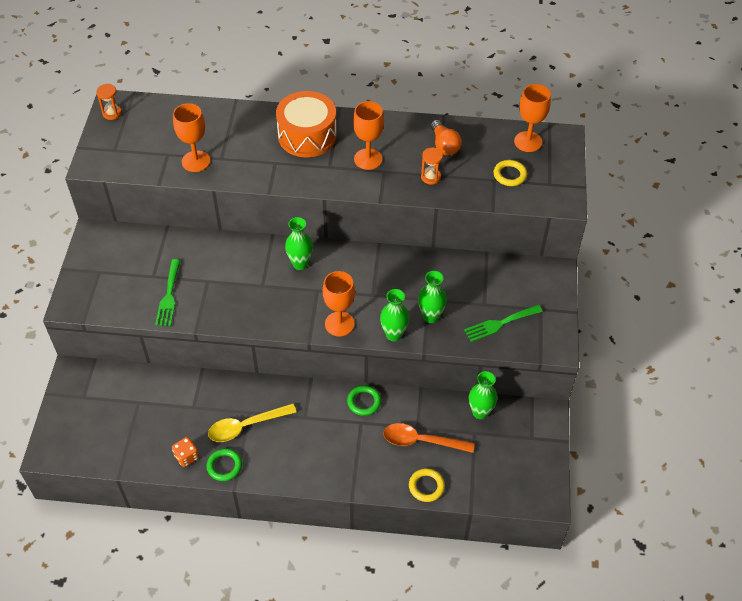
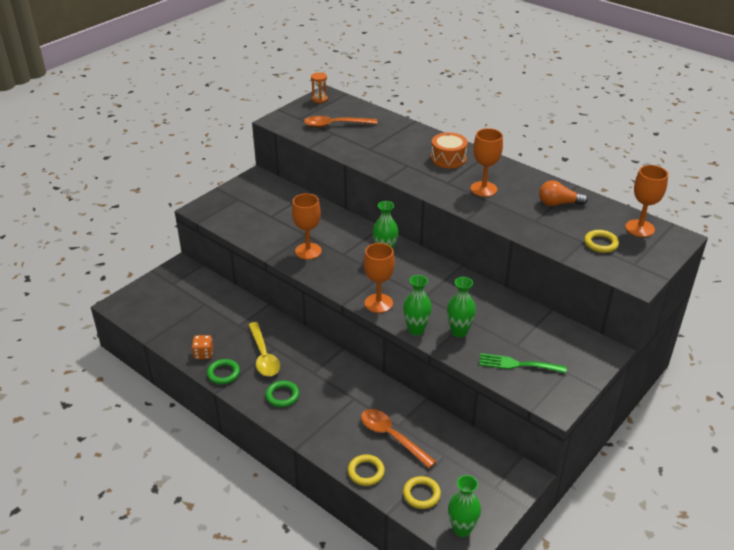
camera: 35 degrees right, 15 degrees down
(159, 142) = (335, 125): none -> orange spoon
(169, 296) = (269, 232): green fork -> none
(196, 161) = (349, 144): orange goblet -> orange goblet (308, 251)
(246, 426) = (263, 356): yellow spoon -> yellow spoon turned 120 degrees counterclockwise
(307, 136) = (448, 158): orange drum -> orange drum, size x0.66
(364, 402) = (369, 385): green ring -> green ring (282, 396)
(430, 177) = (526, 219): orange hourglass -> none
(444, 145) = (558, 203): orange light bulb -> orange light bulb turned 75 degrees clockwise
(480, 412) = (462, 442): green vase -> green vase (462, 529)
(484, 479) = (421, 494): none -> yellow ring

